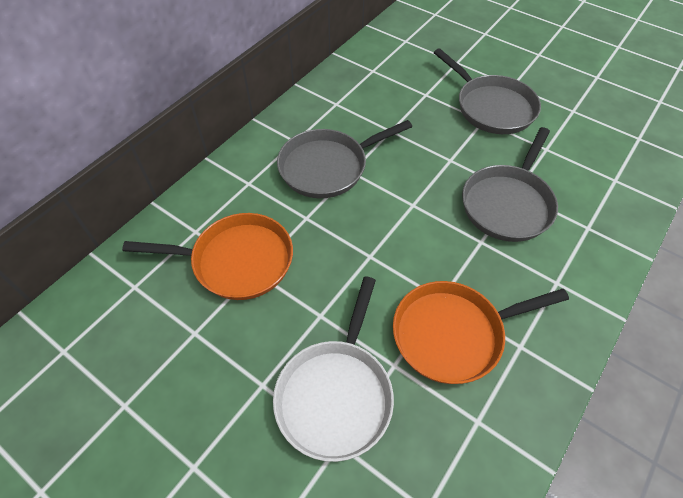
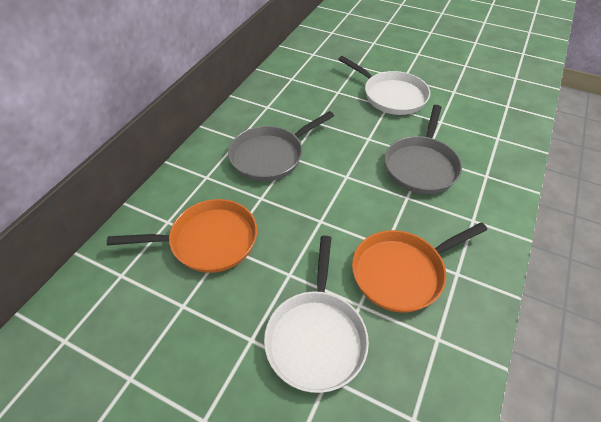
camera: 10 degrees left, 5 degrees down
(491, 107) = (391, 96): grey pan -> white pan

